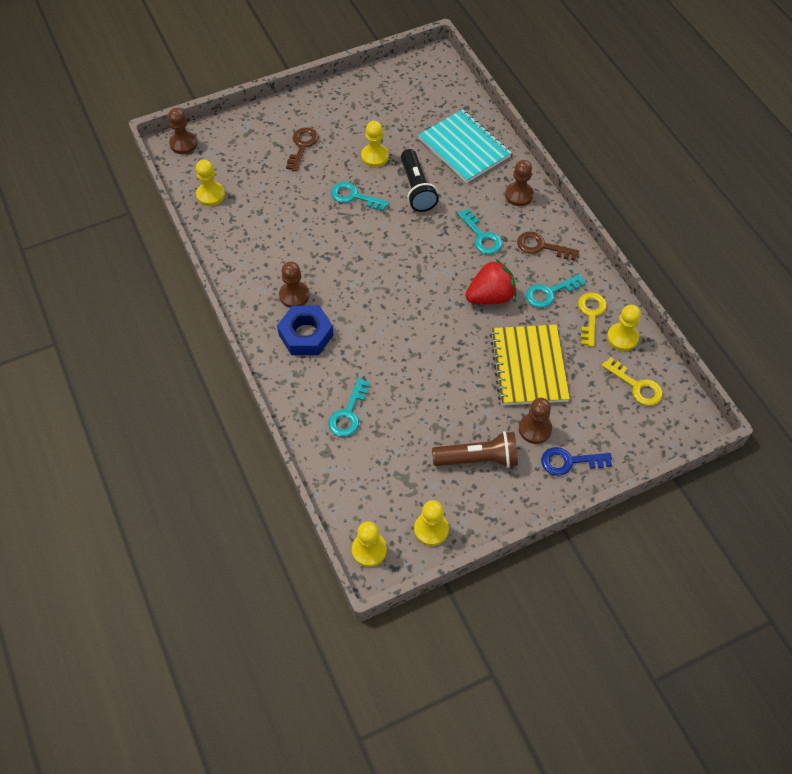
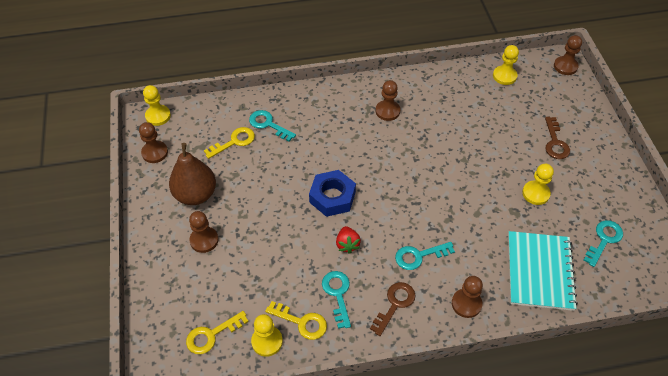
camera: 105 degrees right, 5 degrees down
(302, 146) = (555, 142): brown key -> brown key turned 60 degrees clockwise
(306, 335) = (347, 112): blue nut -> blue nut (332, 197)
(354, 196) = (487, 168): turquoise key -> turquoise key (604, 240)
(386, 443) = (234, 142): none -> yellow key
(417, 189) = (489, 218): black flashlight -> none
(431, 529) = (155, 153): yellow pawn -> brown pawn
(464, 148) = (540, 271): turquoise notebook -> turquoise notebook turned 60 degrees counterclockwise
(478, 459) = (196, 194): brown flashlight -> brown pear
(490, 297) = (347, 244): red strawberry -> red strawberry, size x0.60
(528, 366) = (265, 253): yellow notebook -> none
(569, 461) = (164, 256): blue key -> none

